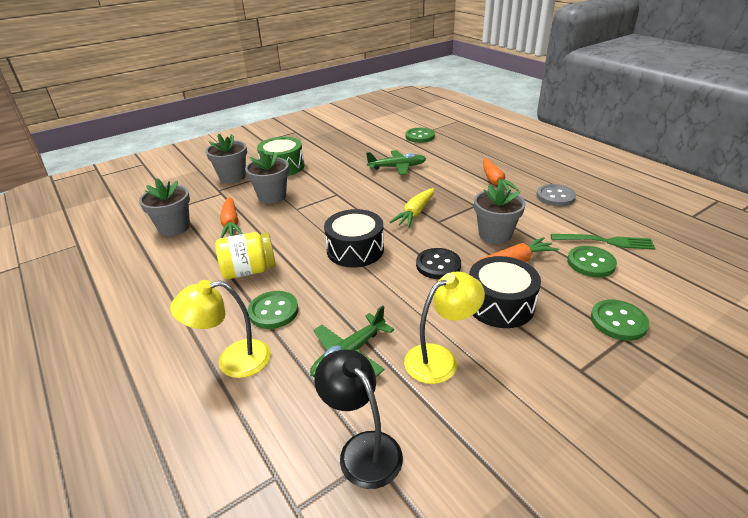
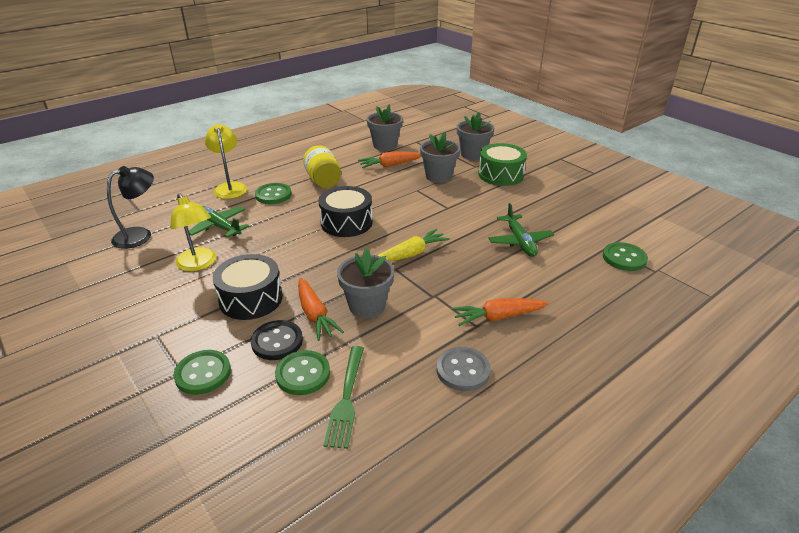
camera: 85 degrees right, 0 degrees up
(415, 213) = (411, 254): yellow carrot -> yellow carrot turned 120 degrees clockwise
(438, 265) = (316, 266): black button -> black button (277, 341)

